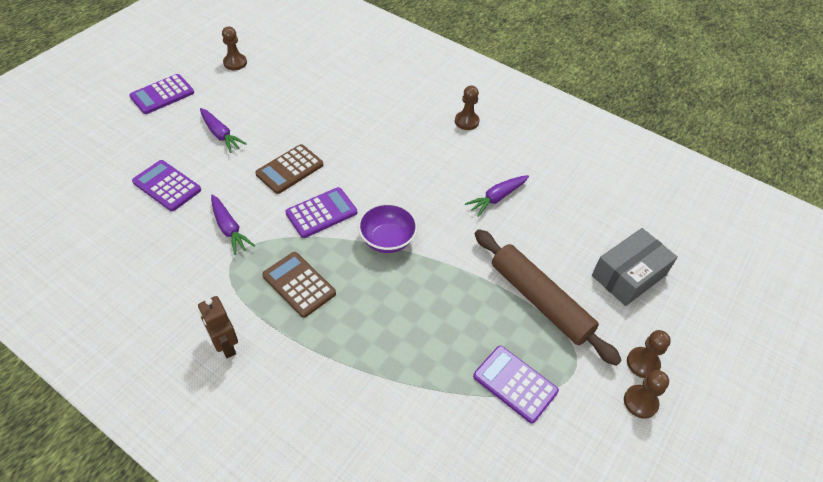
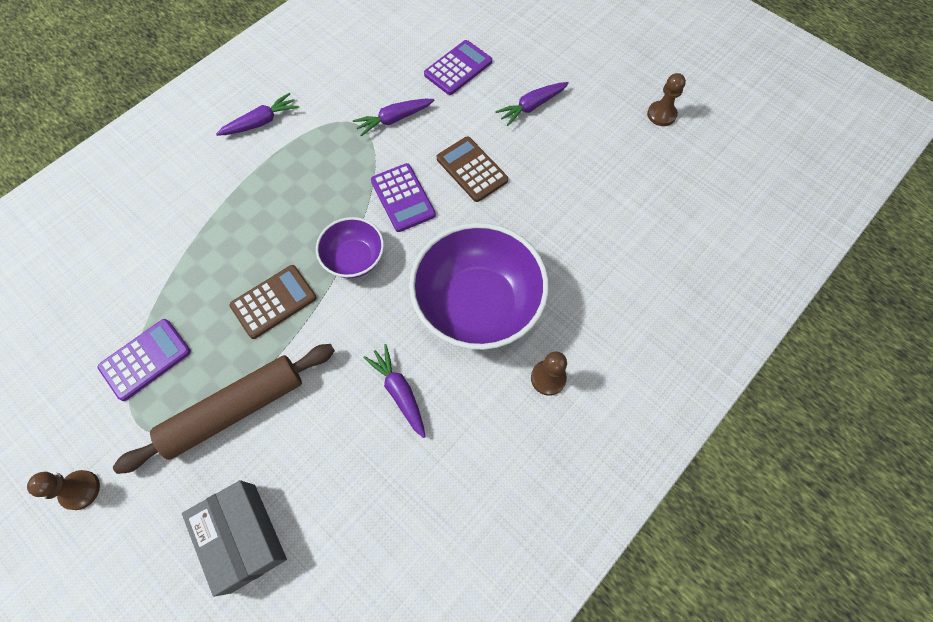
camera: 100 degrees right, 15 degrees up
(162, 95) = (598, 53): purple calculator -> none
(225, 346) = (261, 122): brown robot -> purple carrot
(299, 284) = (313, 176): brown calculator -> brown calculator (274, 302)
(417, 159) = (478, 304): none -> purple bowl
(643, 363) = (122, 510): brown pawn -> none

